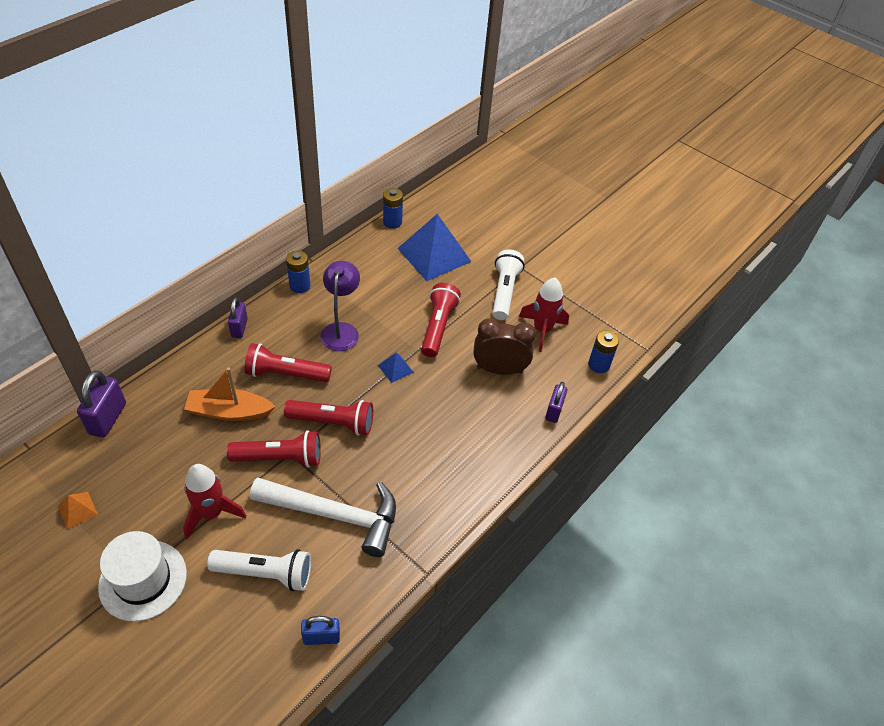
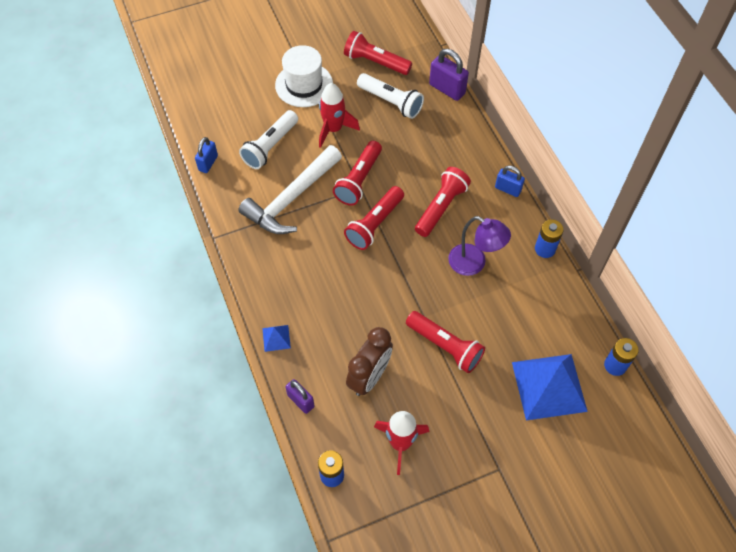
camera: 120 degrees right, 10 degrees up
(77, 510) = (375, 62): orange pyramid -> red flashlight
(229, 412) = (419, 160): orange boat -> none
(239, 328) = (508, 189): purple padlock -> blue padlock
(395, 368) = (410, 290): blue pyramid -> blue pyramid (276, 338)
(504, 292) = (468, 432): white flashlight -> white flashlight (391, 102)

